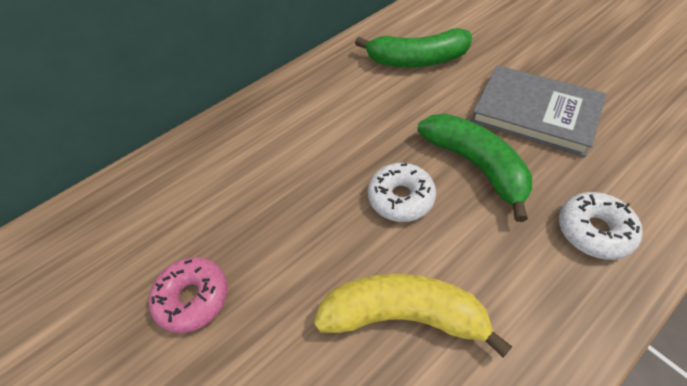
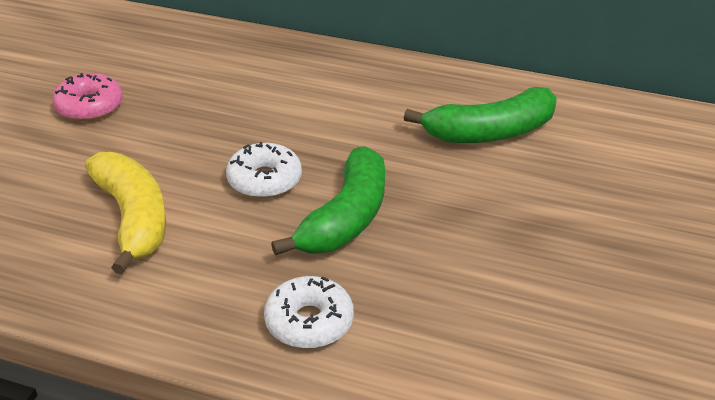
camera: 55 degrees right, 15 degrees down
(417, 60) = (490, 132): green banana -> green banana turned 75 degrees counterclockwise
(535, 113) = (471, 245): grey book -> none

